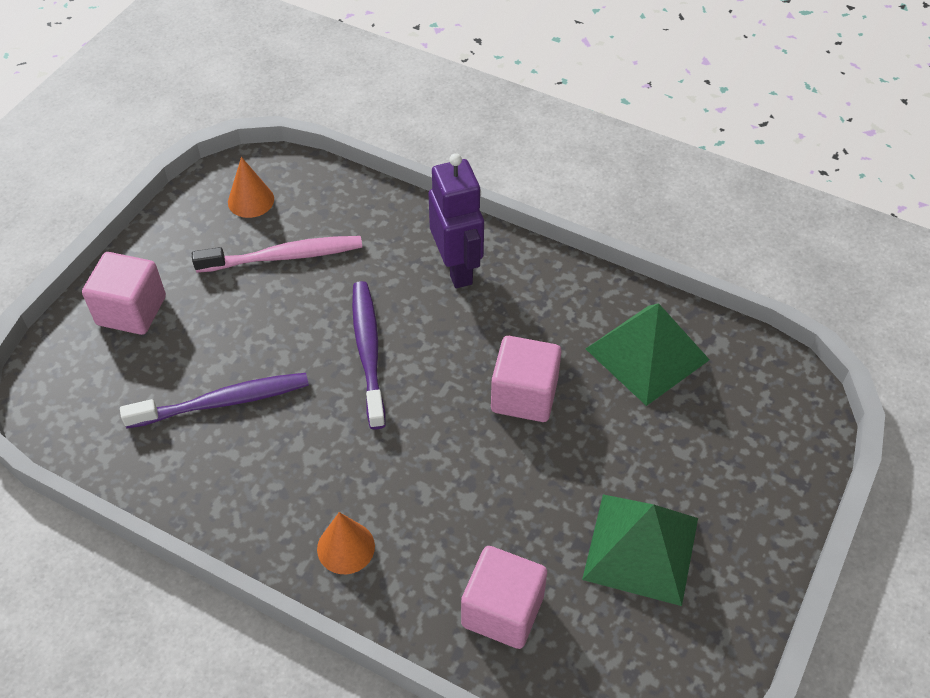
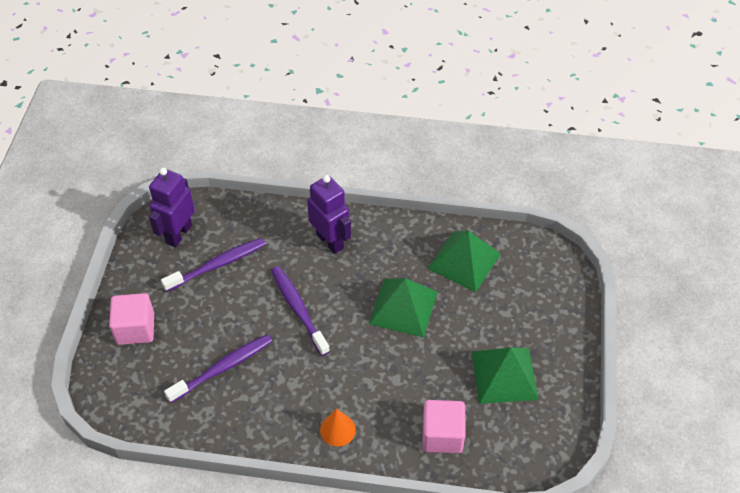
camera: 20 degrees left, 0 degrees up
(251, 200) = (178, 234): orange cone -> purple robot
(284, 256) = (218, 265): pink toothbrush -> purple toothbrush
(524, 395) = (403, 307): pink cube -> green pyramid

